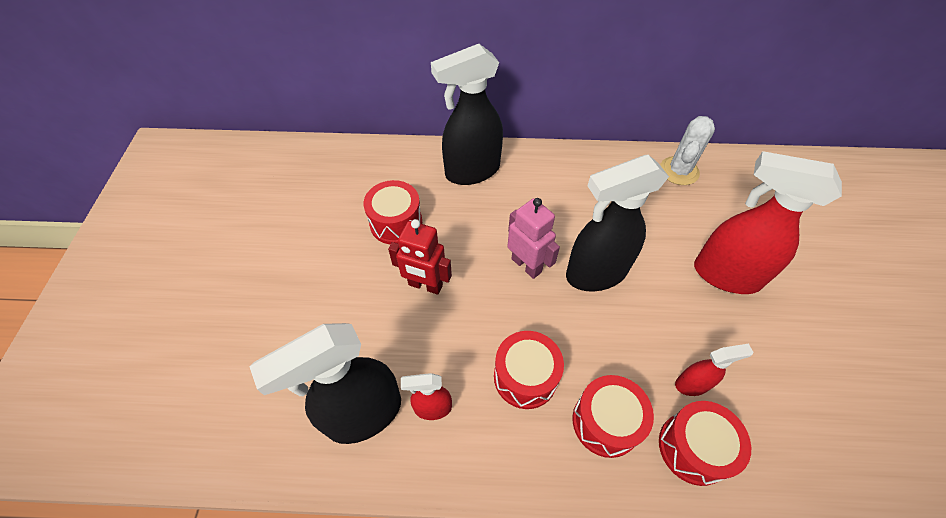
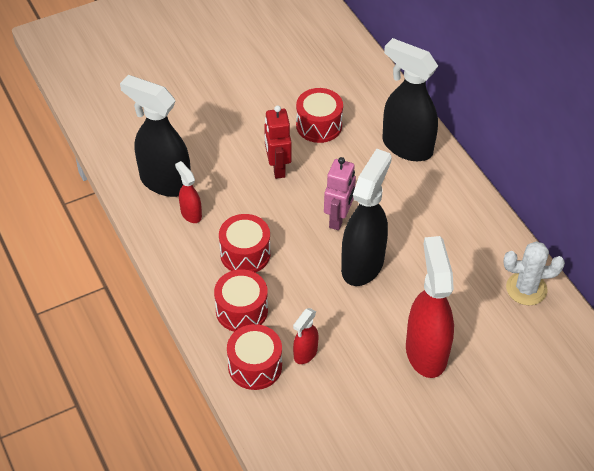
camera: 60 degrees right, 5 degrees down
(595, 273) = (363, 264): black spray bottle -> black spray bottle turned 75 degrees clockwise
(692, 384) = (305, 353): red spray bottle -> red spray bottle turned 75 degrees clockwise

